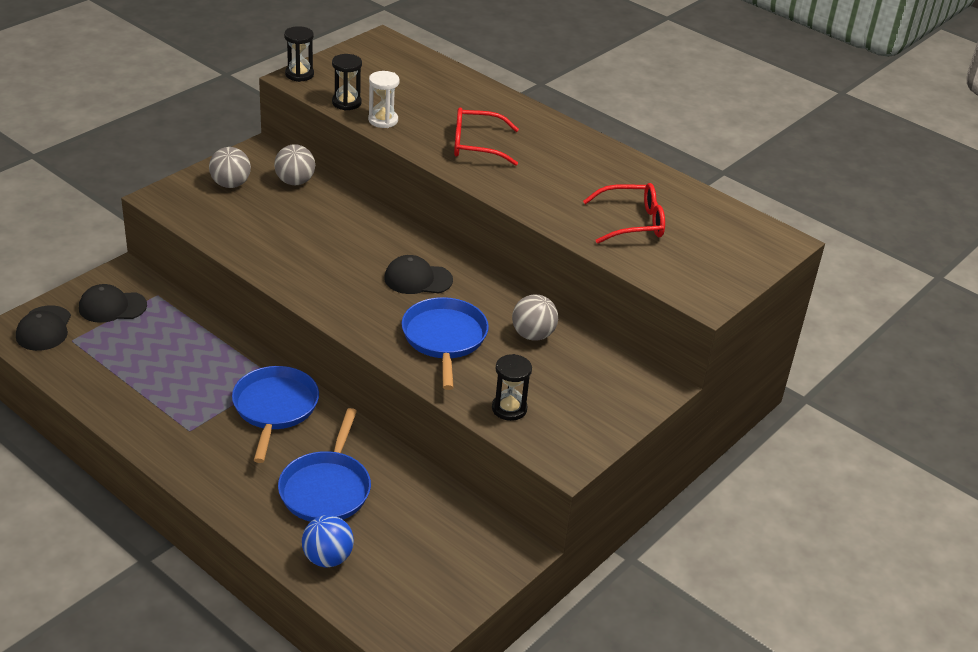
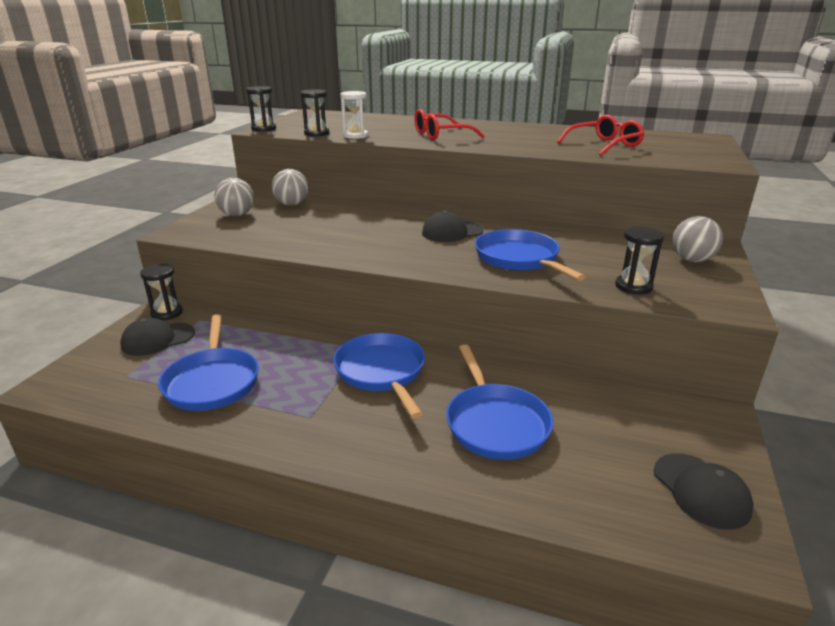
camera: 20 degrees left, 10 degrees down
(44, 329) = (88, 375): black cap -> black cap (701, 490)
(133, 276) = (167, 313): none -> black hourglass
(134, 369) = (212, 381): none -> blue pan
(327, 558) = (565, 490): blue ball -> none
(533, 335) = (581, 241): grey ball -> grey ball (692, 260)

